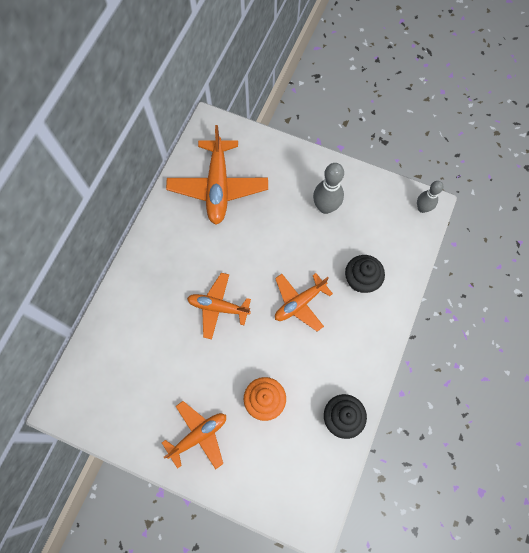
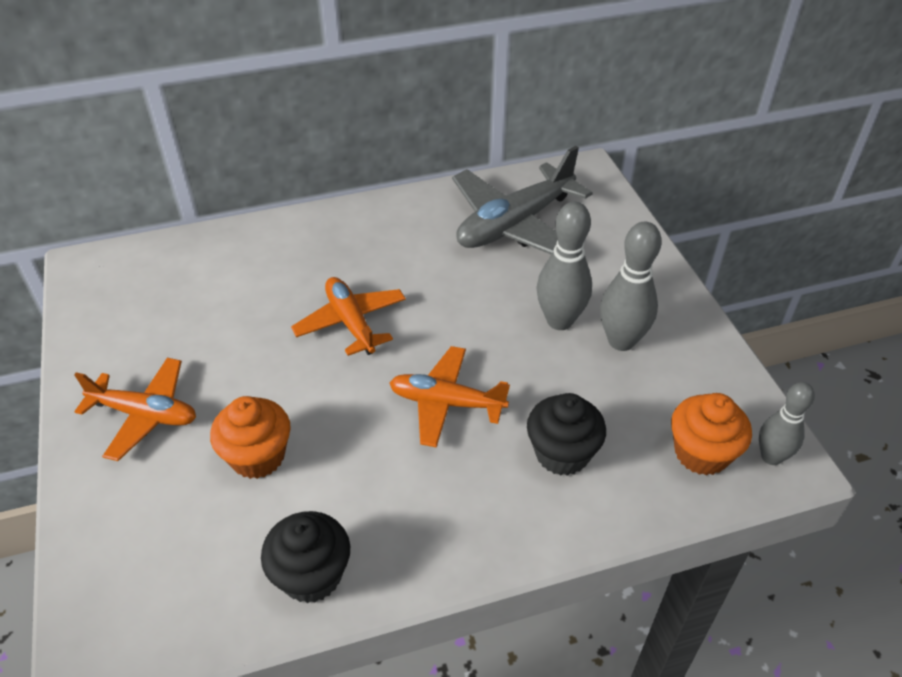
camera: 50 degrees right, 25 degrees down
(218, 187) = (515, 224): orange plane -> grey plane
(293, 220) = (559, 321): none -> grey bowling pin
(401, 230) = (701, 453): none -> orange cupcake

